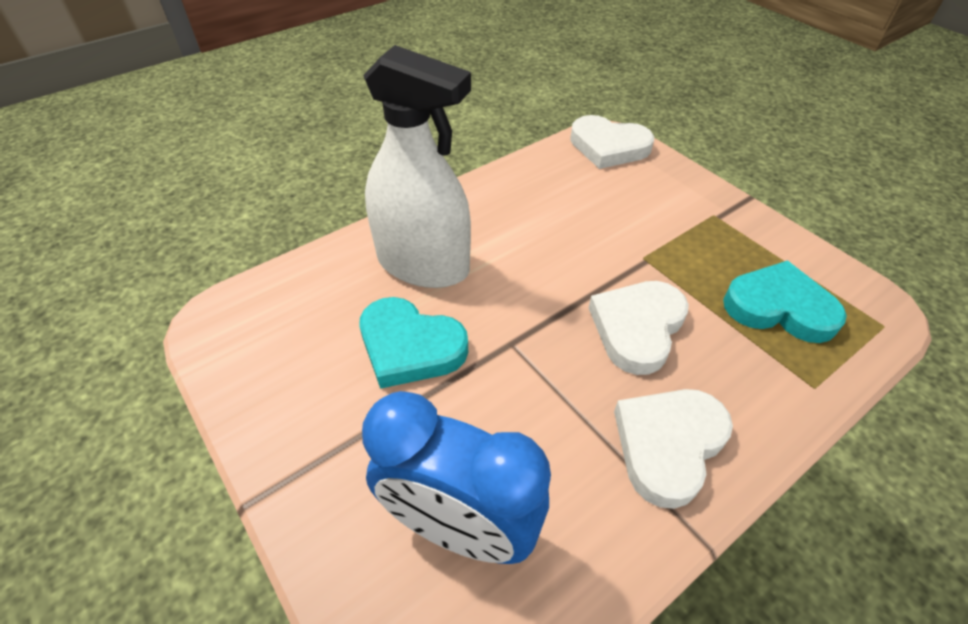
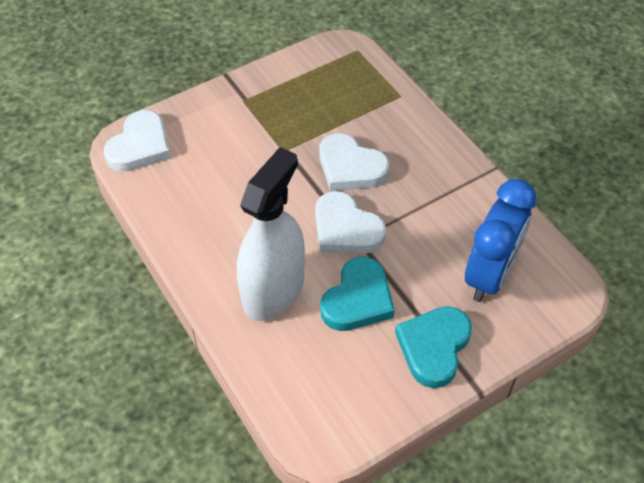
camera: 85 degrees left, 5 degrees up
(668, 445) = (438, 171): white heart -> white heart (346, 229)
(779, 307) = (339, 92): turquoise heart -> turquoise heart (434, 347)

